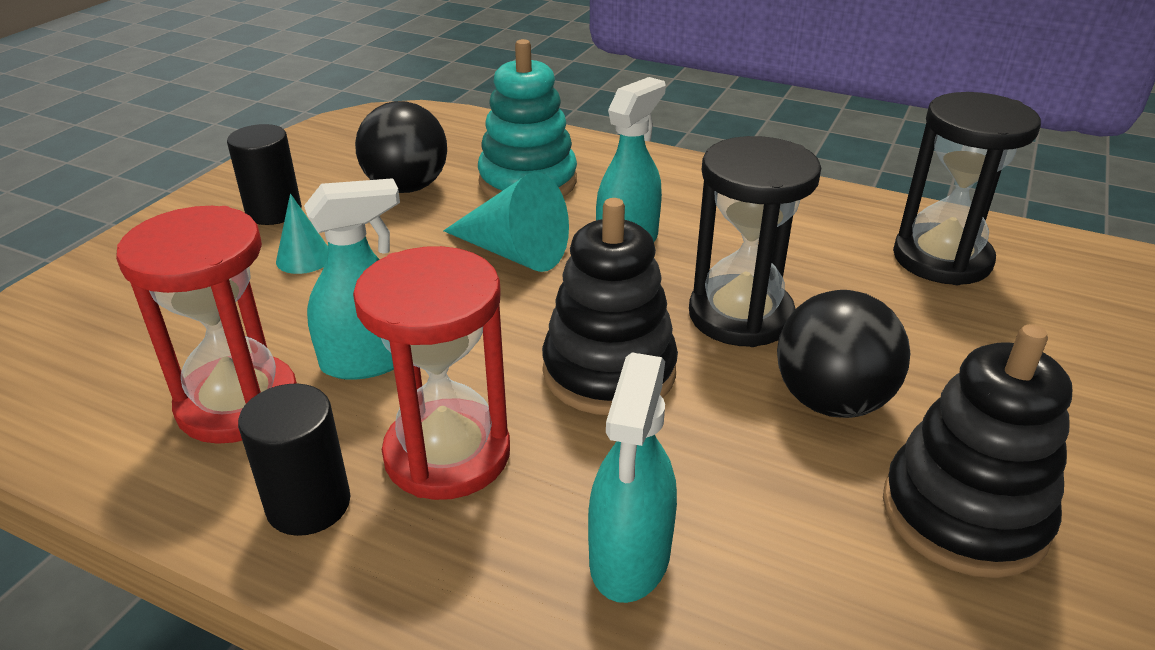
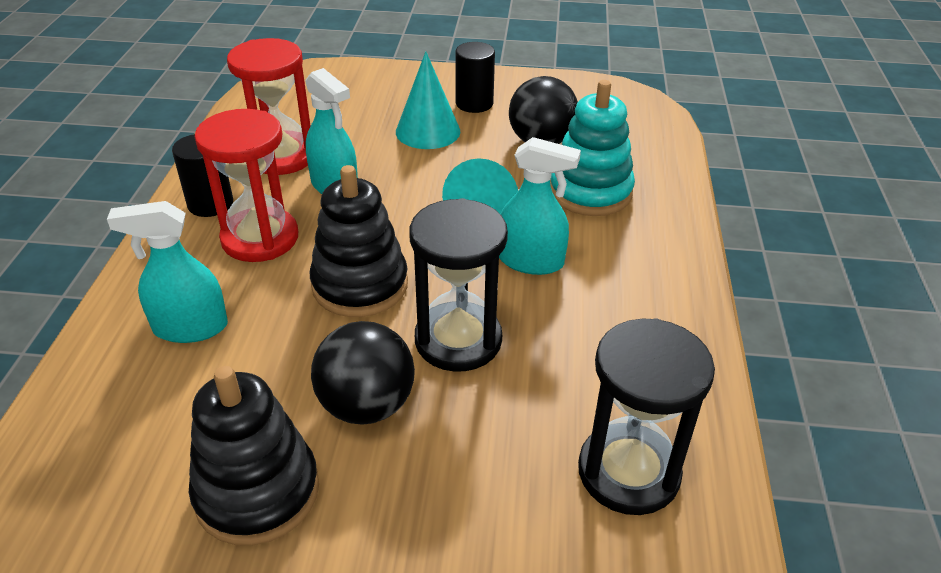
camera: 70 degrees right, 5 degrees up
(304, 258) = (428, 131): turquoise cone -> turquoise cone, size x1.74

